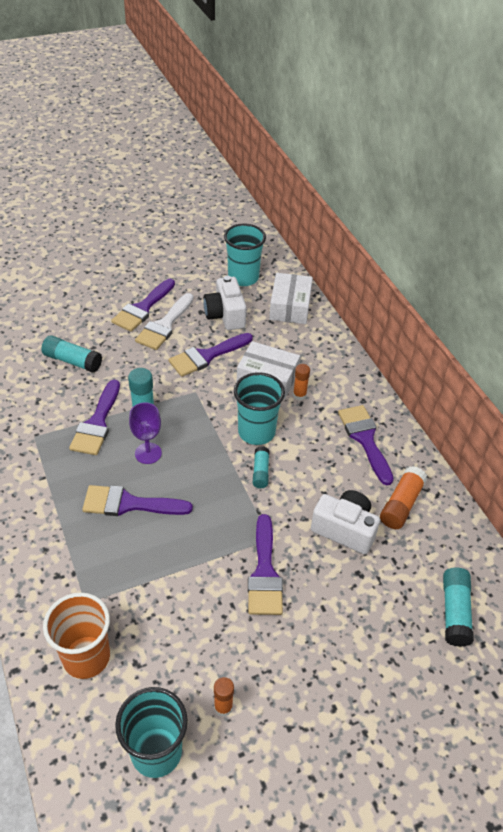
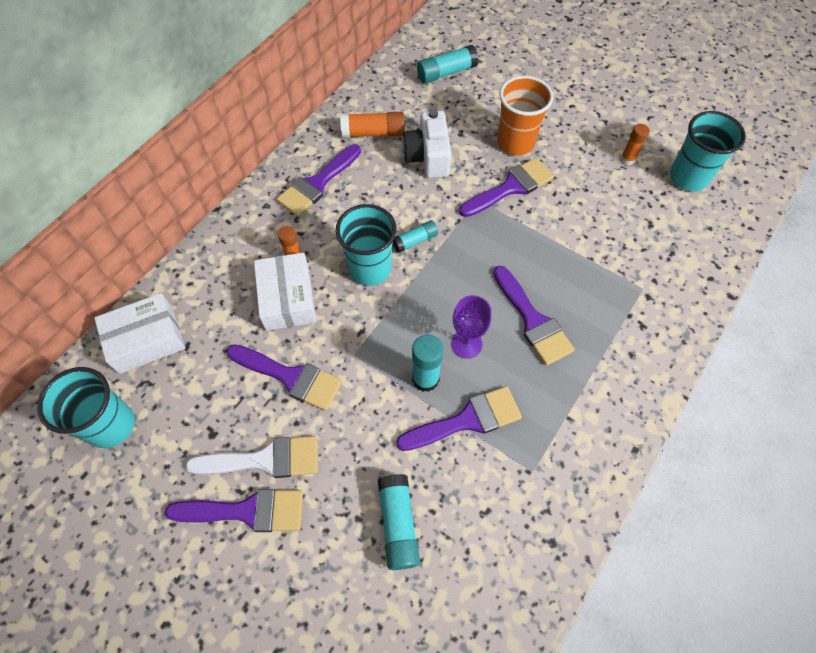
camera: 120 degrees left, 15 degrees up
(86, 657) = (677, 257): orange cup -> orange cup (515, 142)
(225, 315) = (203, 401): white camera -> none

